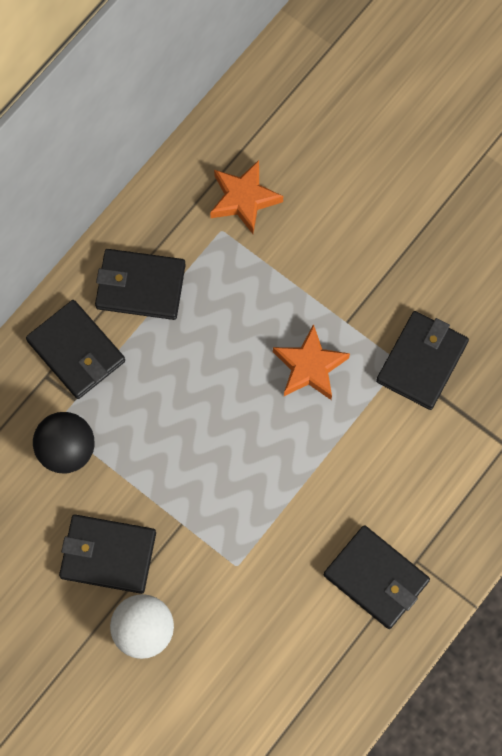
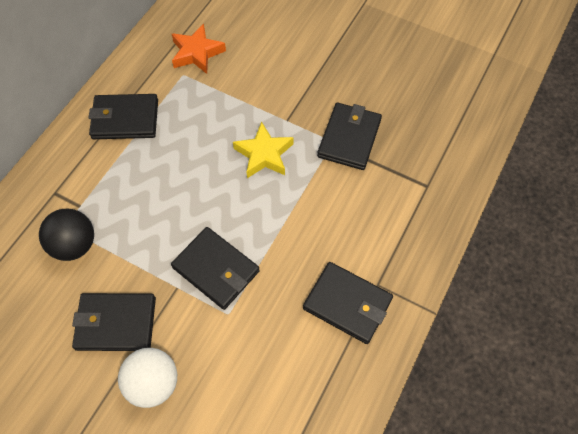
camera: 10 degrees left, 10 degrees down
(76, 351) = (78, 171): black wallet -> black wallet (216, 269)
(310, 367) = (264, 154): orange star -> yellow star

